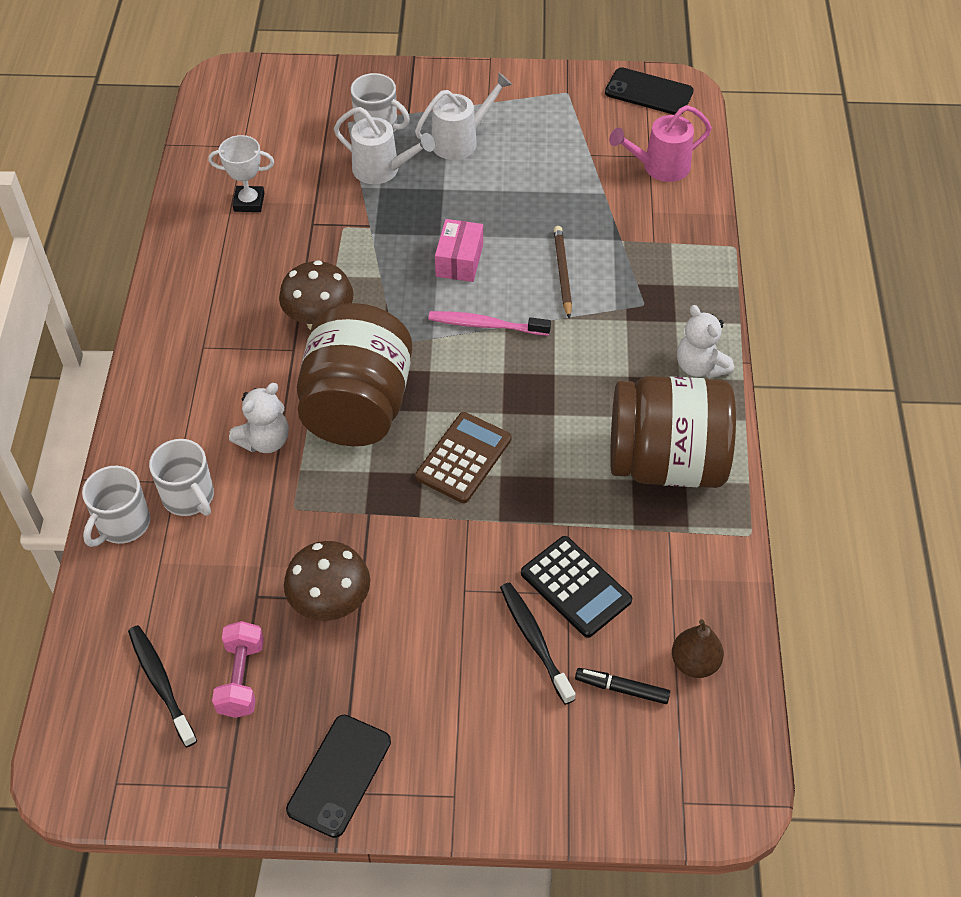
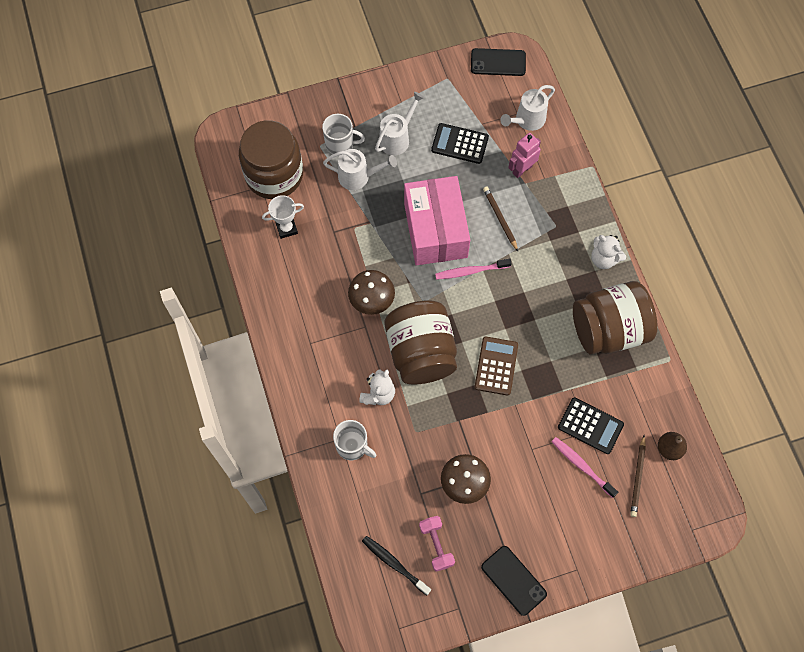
camera: 20 degrees left, 15 degrees up
(122, 524) = (323, 476): white mug -> none
(267, 138) = (274, 175): none -> brown jar
(339, 775) = (513, 580): black phone -> black phone turned 45 degrees counterclockwise
(459, 260) = (435, 230): pink box -> pink box, size x2.15
(534, 640) = (581, 466): black toothbrush -> pink toothbrush
(547, 170) = (459, 144): none -> black calculator
(622, 689) = (637, 477): black marker -> brown pencil
(624, 223) = (522, 169): none -> pink robot
(659, 167) = (527, 120): pink watering can -> white watering can

